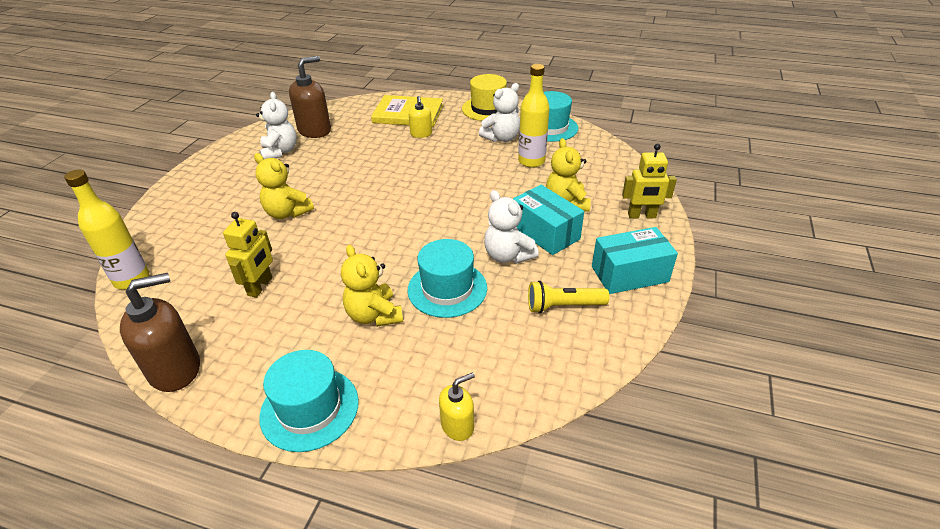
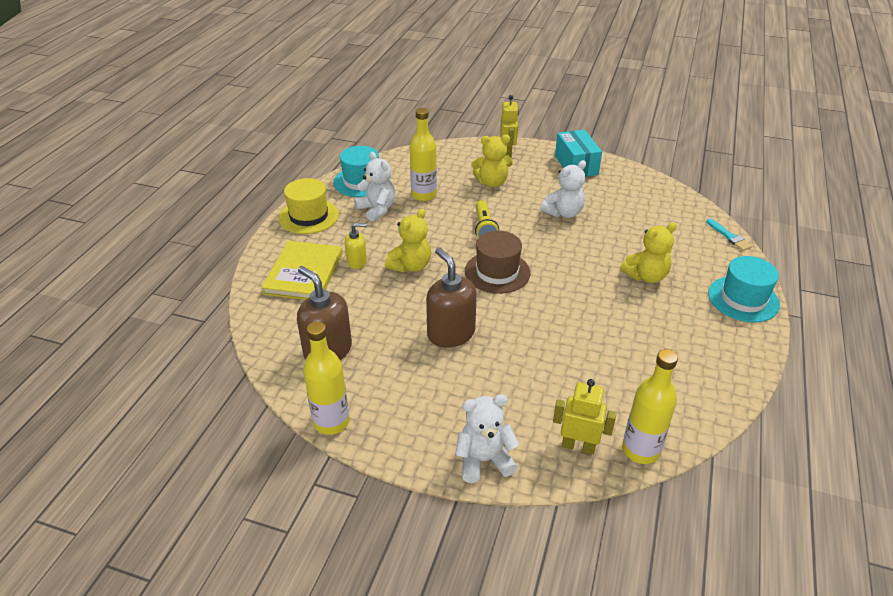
camera: 90 degrees left, 0 degrees up
(176, 369) = (738, 380): brown soap dispenser -> brown soap dispenser (451, 333)
(244, 137) = (331, 422): none -> yellow bottle
(260, 287) = (629, 347): yellow robot -> yellow robot (578, 446)
(280, 152) = (379, 375): white teddy bear -> white teddy bear (484, 460)
(287, 213) = (512, 347): yellow teddy bear -> yellow teddy bear (410, 266)
(397, 205) = (497, 272): none -> brown hat
(447, 289) = (608, 241): turquoise hat -> none
(457, 425) = (729, 236): yellow soap dispenser -> turquoise brush
(545, 233) = (532, 195): turquoise box -> none
(563, 306) = (614, 193): yellow flashlight -> yellow flashlight (484, 228)

